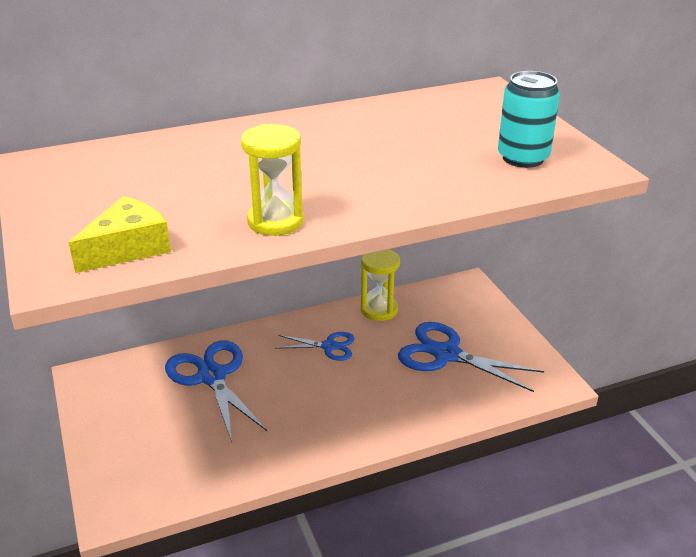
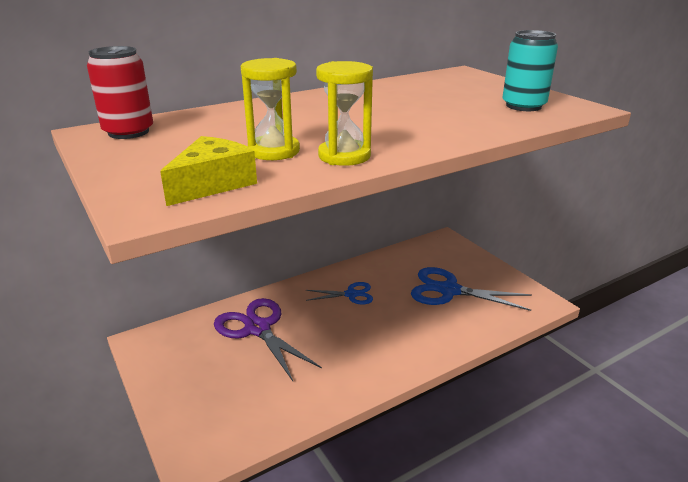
camera: 10 degrees left, 5 degrees down
(69, 166) = (128, 132): none -> red can
(212, 376) = (258, 328): blue scissors -> purple scissors
(379, 310) = (382, 263): yellow hourglass -> yellow hourglass (274, 151)

